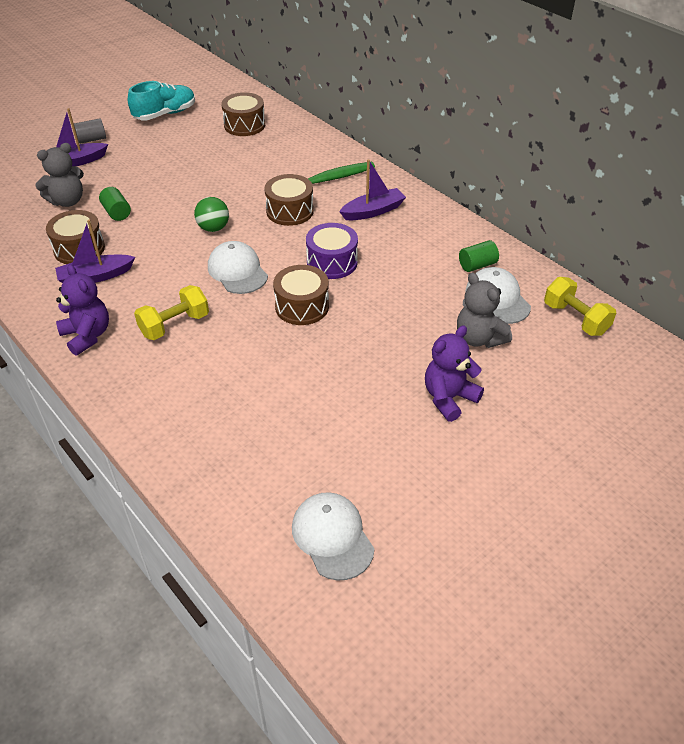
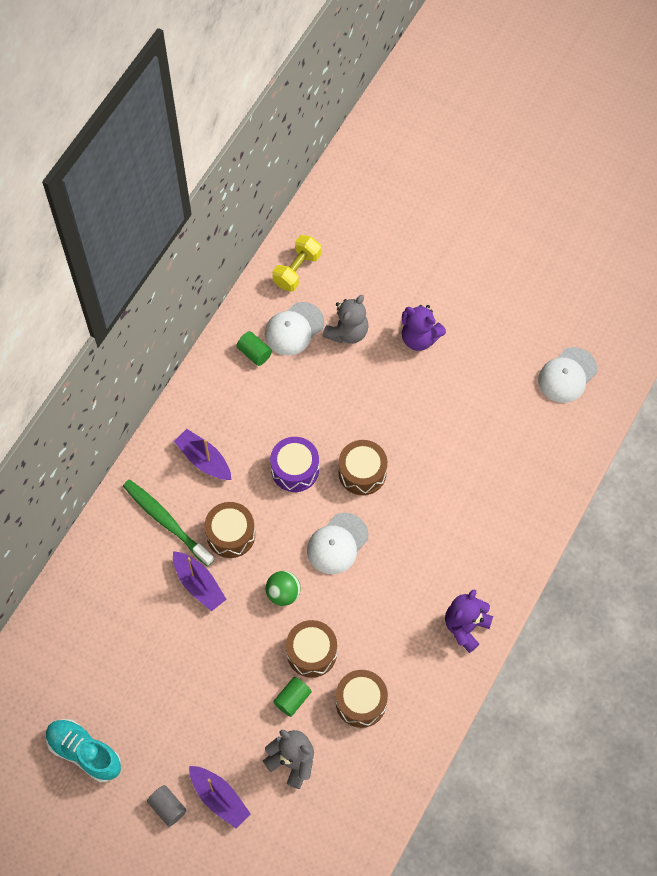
camera: 110 degrees left, 20 degrees up
(95, 276) = (392, 663): purple boat -> purple boat (199, 584)
(174, 325) = (425, 563): yellow dumbbell -> none
(244, 125) = (81, 648): brown drum -> brown drum (311, 653)

